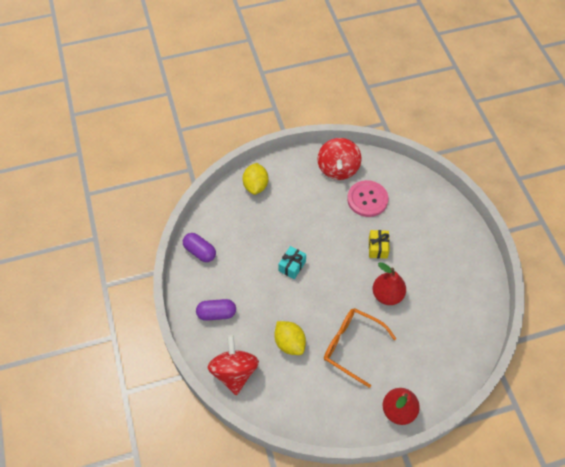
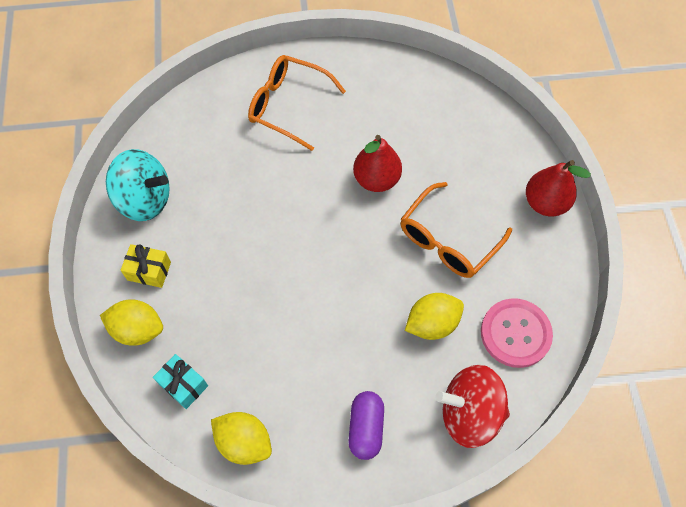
camera: 80 degrees left, 5 degrees up
(200, 251) = (244, 442): purple capsule -> yellow lemon
(292, 266) = (304, 298): turquoise gift -> turquoise gift (183, 385)
(338, 169) = (145, 199): red spinning top -> turquoise spinning top
(367, 199) = (213, 171): pink button -> pink button (515, 333)
(378, 248) = (299, 175): yellow gift -> yellow gift (149, 271)
(429, 231) = (288, 105): none -> orange glasses

